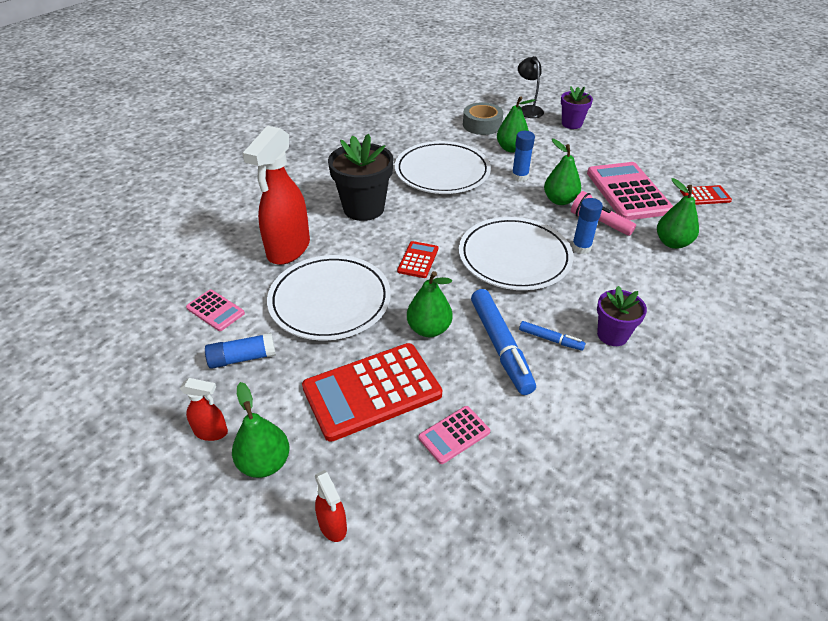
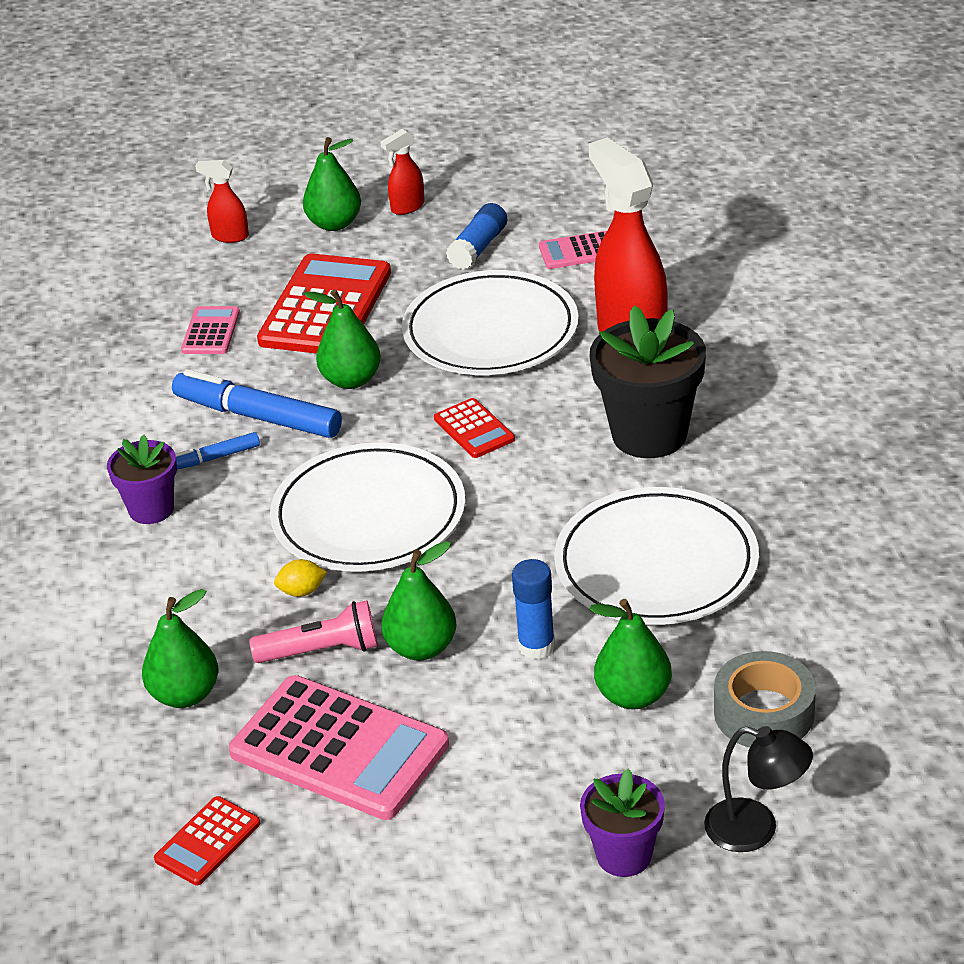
camera: 135 degrees right, 5 degrees down
(581, 247) = (302, 591): blue glue stick -> yellow lemon

